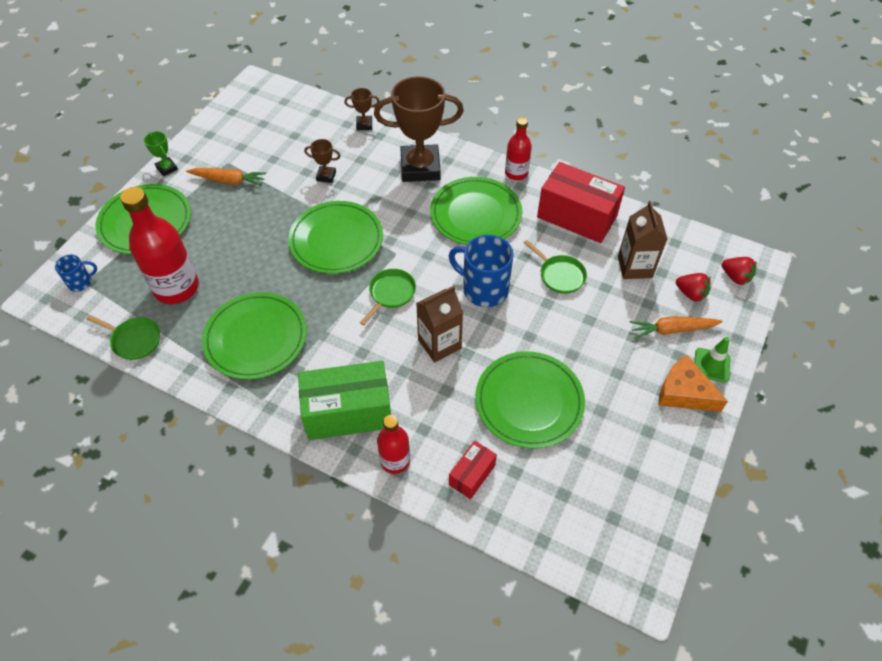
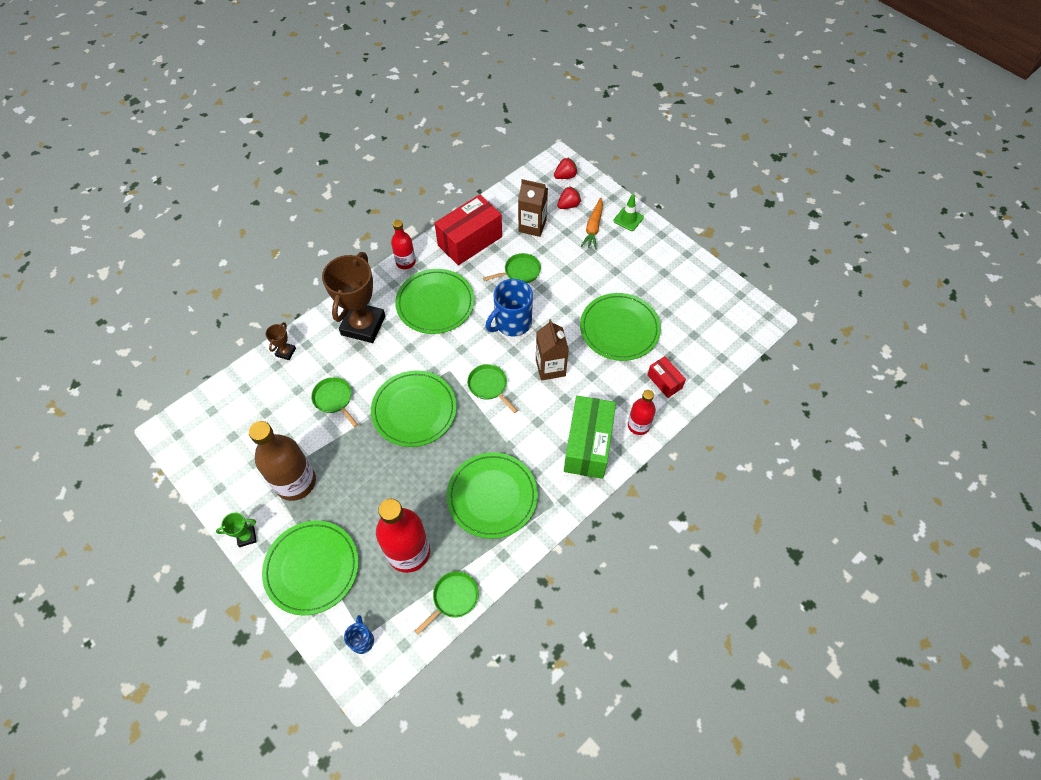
camera: 70 degrees left, 5 degrees up
(229, 180) = (295, 482): orange carrot -> brown bottle
(326, 176) = (334, 399): brown trophy -> green pan
(684, 392) = (643, 242): orange cheese -> none

